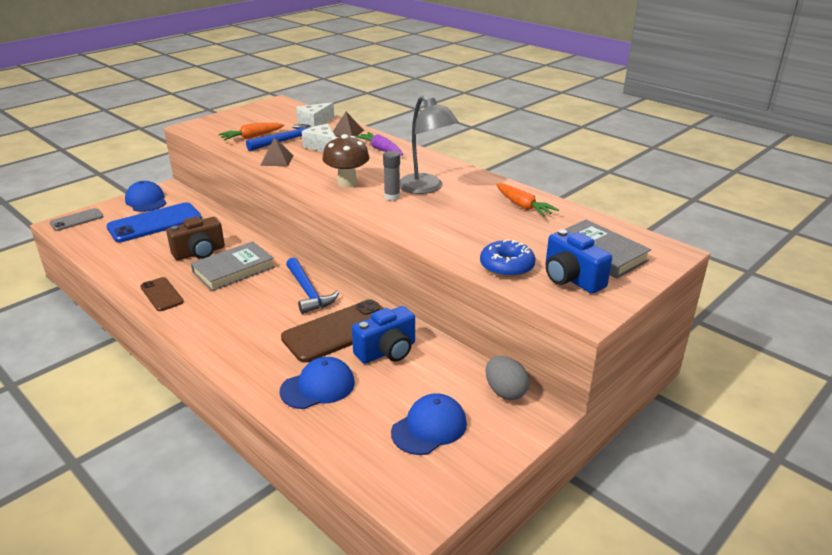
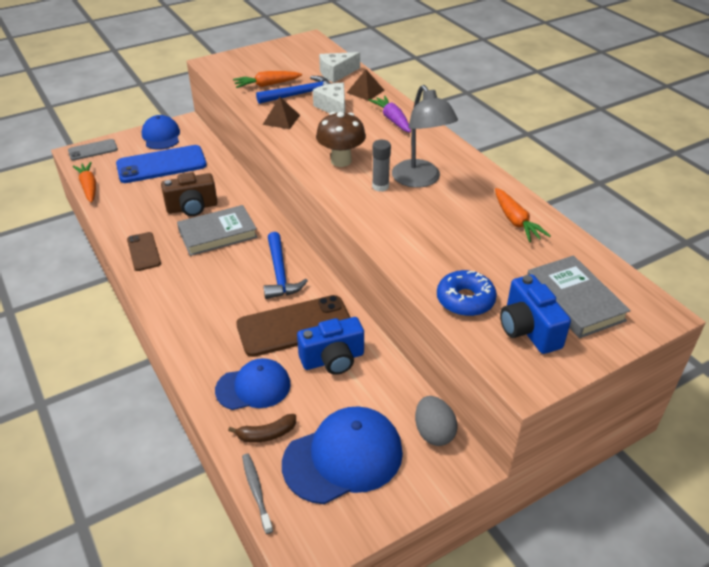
camera: 15 degrees right, 10 degrees up
(83, 250) = (89, 187): none -> orange carrot
(346, 423) = (266, 434): none -> brown banana
(355, 472) = (256, 491): none -> grey toothbrush
(429, 427) = (343, 457): blue cap -> blue cap, size x1.51

